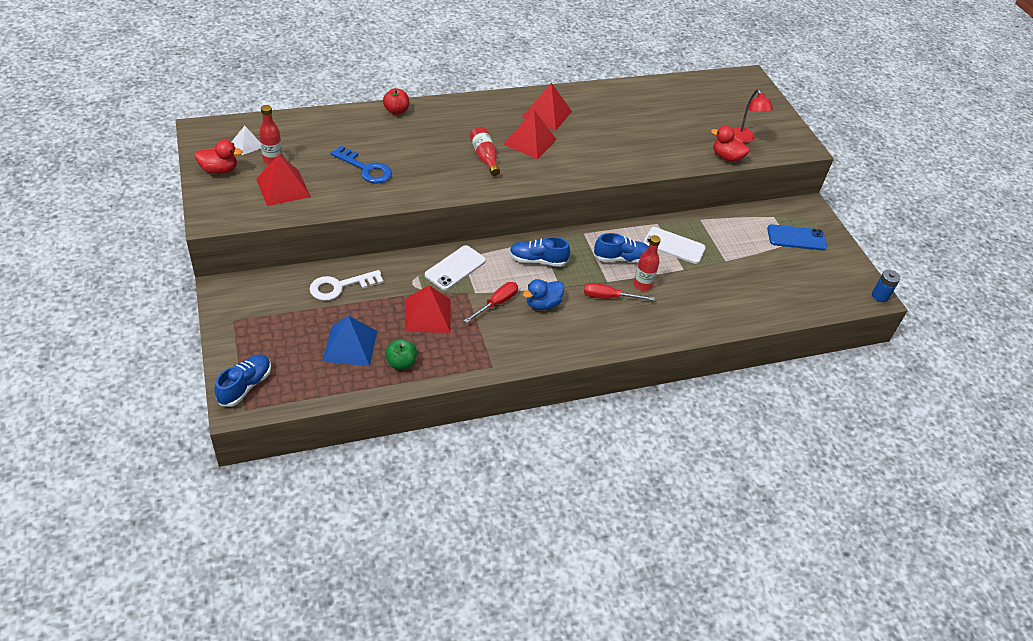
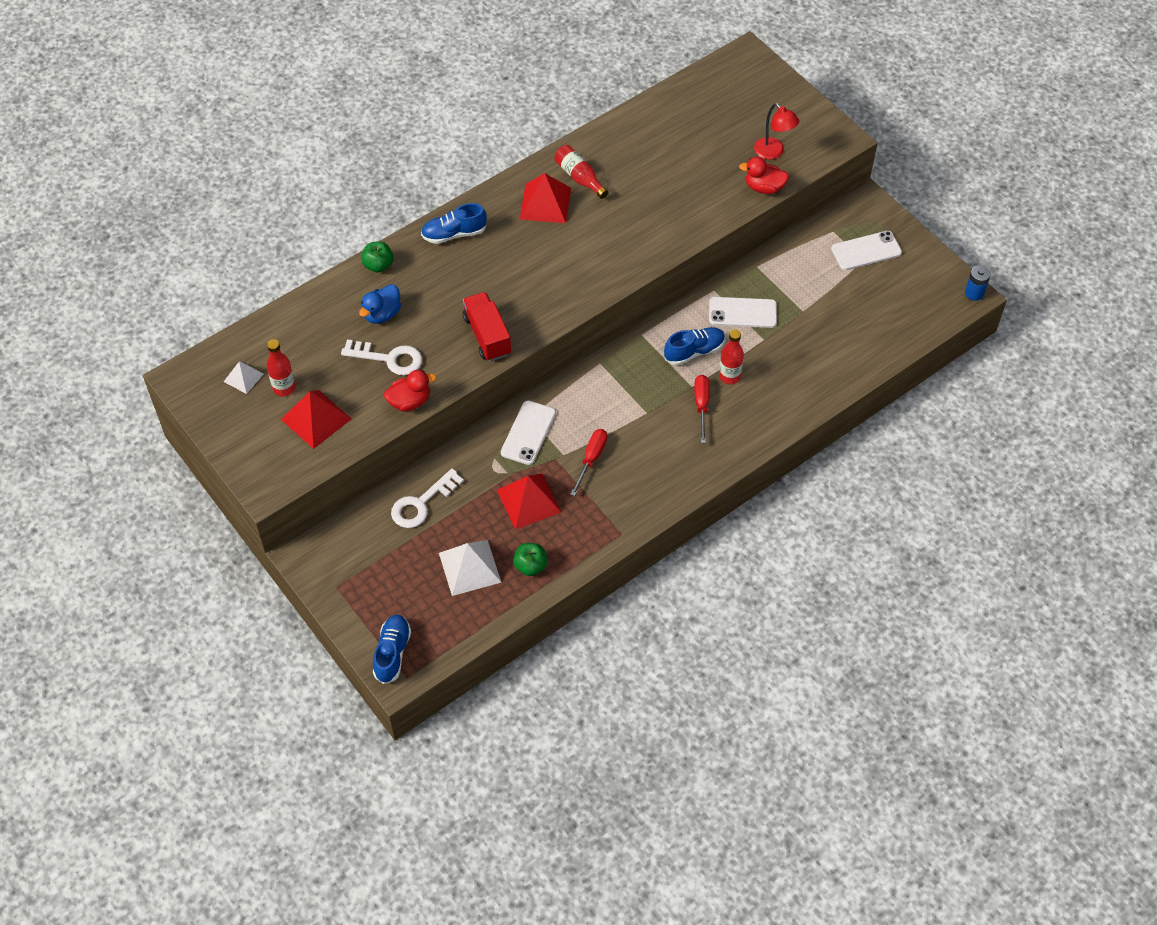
camera: 15 degrees left, 10 degrees up
(219, 170) = (235, 423): red duck -> red duck (410, 401)
(350, 345) = (469, 567): blue pyramid -> white pyramid
(366, 169) = (389, 359): blue key -> white key
(396, 111) = (378, 265): red apple -> green apple
(452, 179) = (487, 335): none -> red truck
(484, 157) = (507, 291): red bottle -> red bottle (579, 177)
(529, 141) = (545, 250): red pyramid -> none
(537, 260) = (609, 389): blue shoe -> blue shoe (454, 234)
(542, 304) = (638, 441): blue duck -> blue duck (382, 314)
(608, 297) = (701, 405): red screwdriver -> red screwdriver turned 105 degrees clockwise
(796, 238) = (866, 251): blue phone -> white phone

